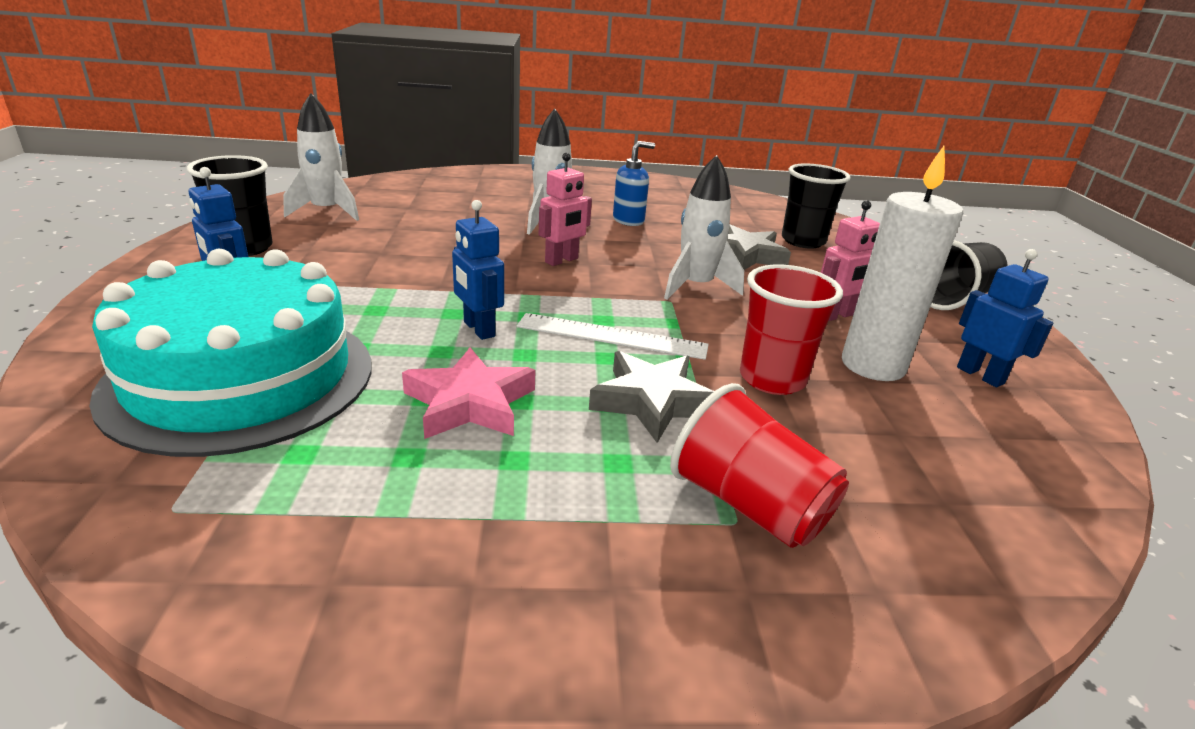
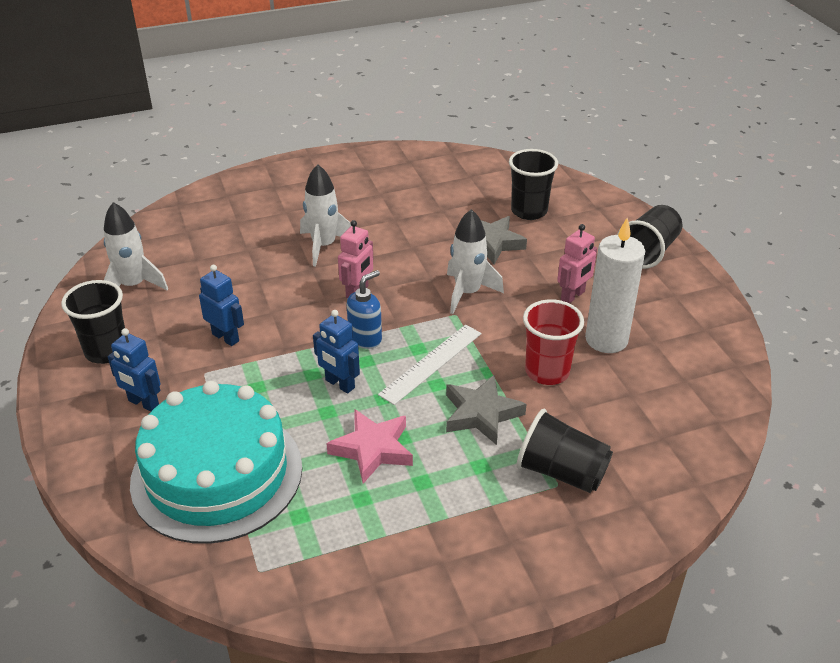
camera: 15 degrees left, 10 degrees up
(612, 336) = (431, 363): white ruler -> white ruler turned 45 degrees counterclockwise
(628, 220) = (384, 223): blue soap dispenser -> blue soap dispenser (365, 338)
(749, 505) = (561, 472): red cup -> black cup
(980, 375) = (673, 328): blue robot -> blue robot (226, 337)

